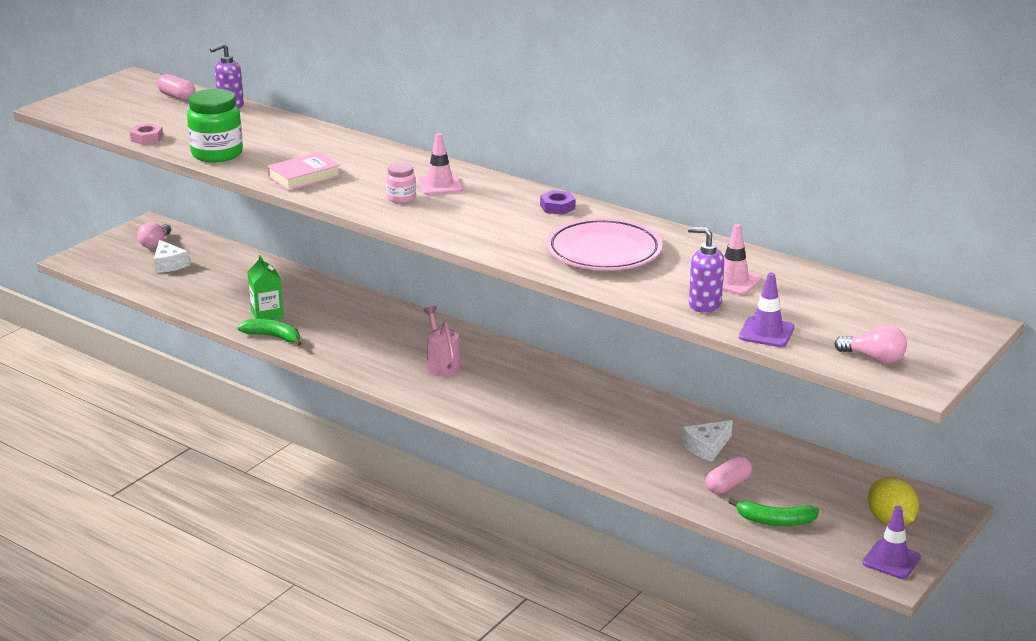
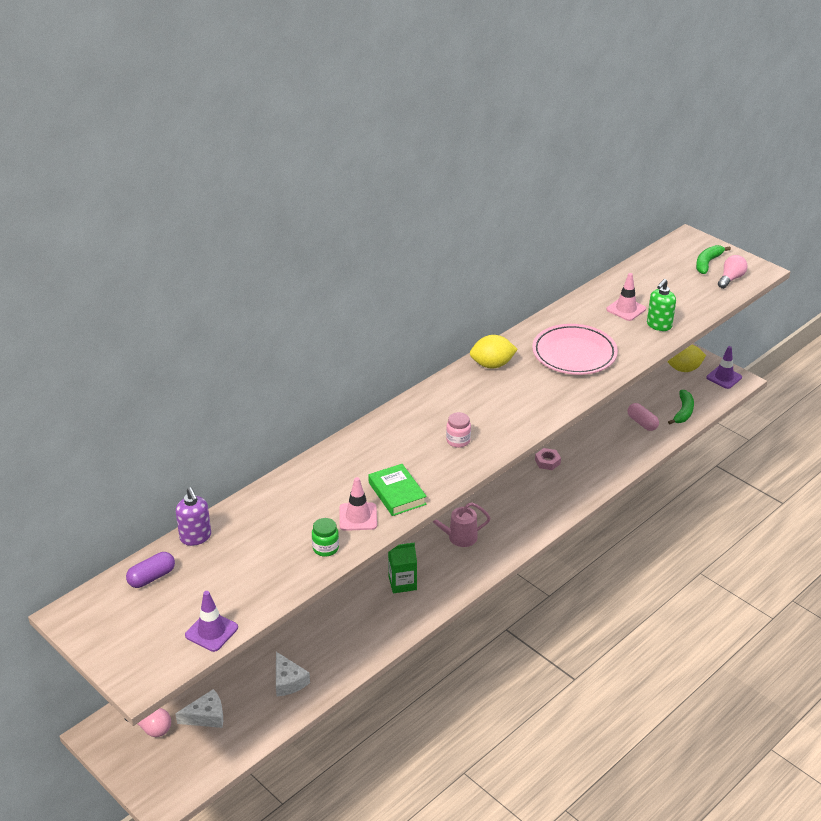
camera: 80 degrees left, 10 degrees up
(147, 138) = (266, 599): pink nut -> pink nut (547, 462)
(177, 97) = (151, 577): pink capsule -> purple capsule
(217, 154) = (325, 548): green jar -> green jar, size x0.52
(267, 314) = (339, 642): green carton -> green carton (402, 583)
(273, 337) = (385, 639): green banana -> green banana (707, 263)
(304, 176) = (397, 493): pink book -> green book
(440, 185) = (436, 418): pink traffic cone -> pink traffic cone (358, 517)
(557, 207) = (492, 365): purple nut -> yellow lemon
(704, 304) = (659, 325): purple soap dispenser -> green soap dispenser
(707, 447) = (596, 424): white cheese -> white cheese (288, 681)
(766, 332) = (698, 309): purple traffic cone -> purple traffic cone (211, 631)

